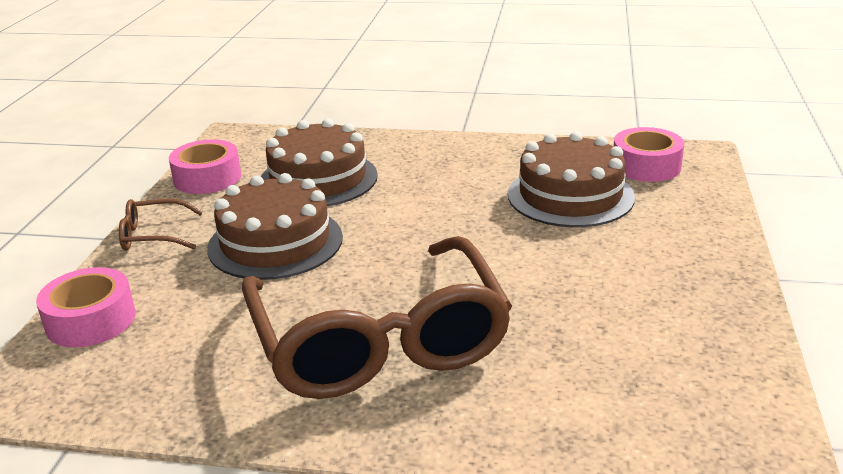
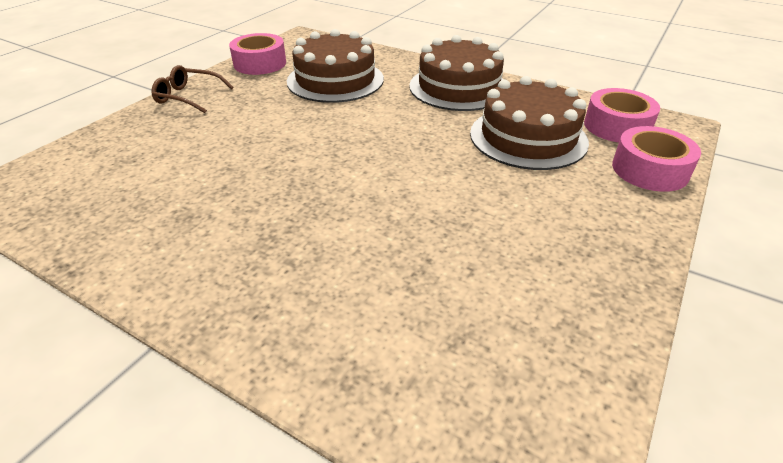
camera: 20 degrees right, 10 degrees up
(91, 320) = (92, 149): pink tape -> pink tape (650, 170)
(275, 242) = (264, 121): brown cake -> brown cake (458, 87)
(378, 339) = (271, 223): brown glasses -> none

